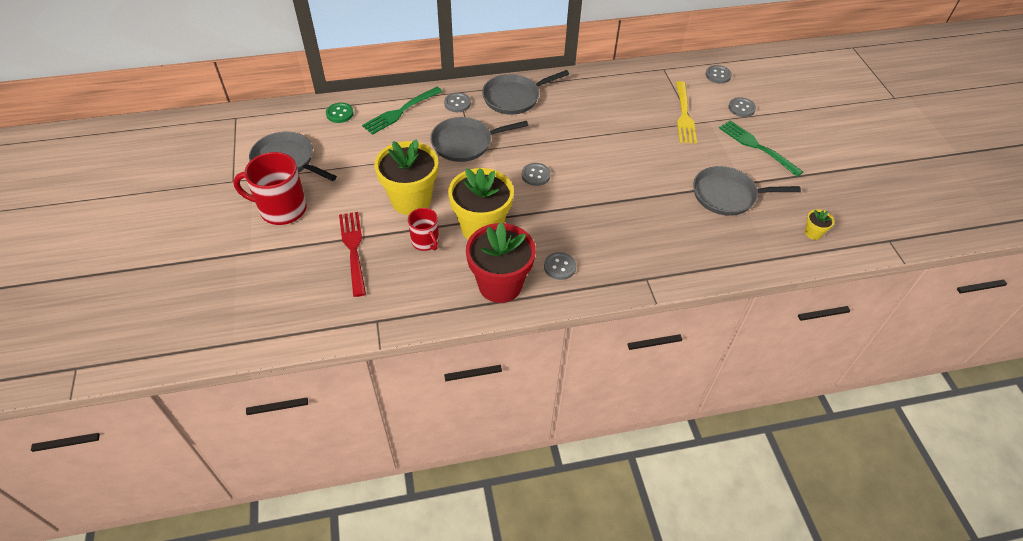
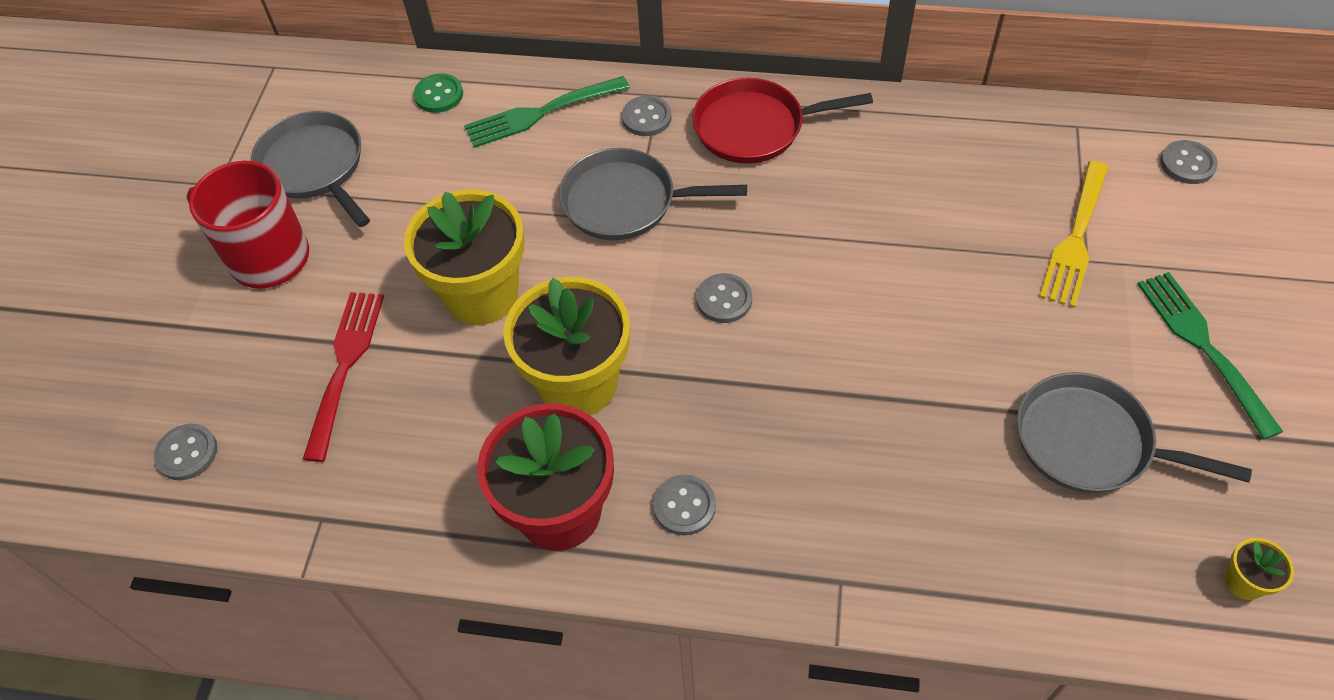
camera: 25 degrees right, 5 degrees up
(425, 242) = (469, 385): red mug -> none
(514, 97) = (754, 127): grey pan -> red pan
(741, 108) = (1207, 250): grey button -> grey button (187, 453)

